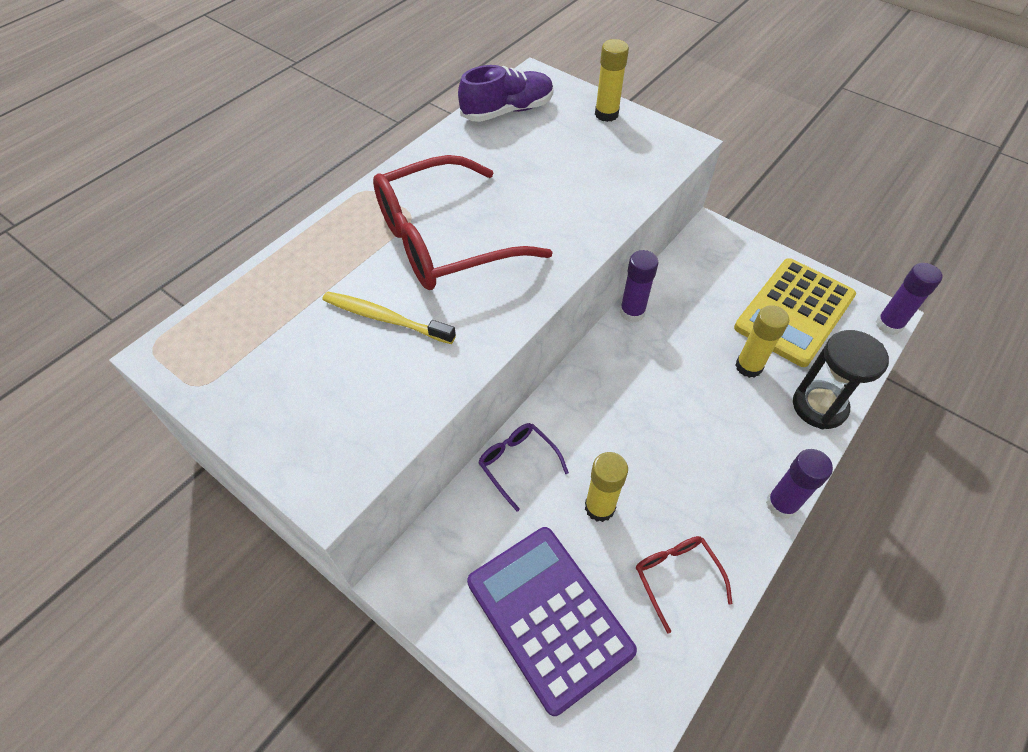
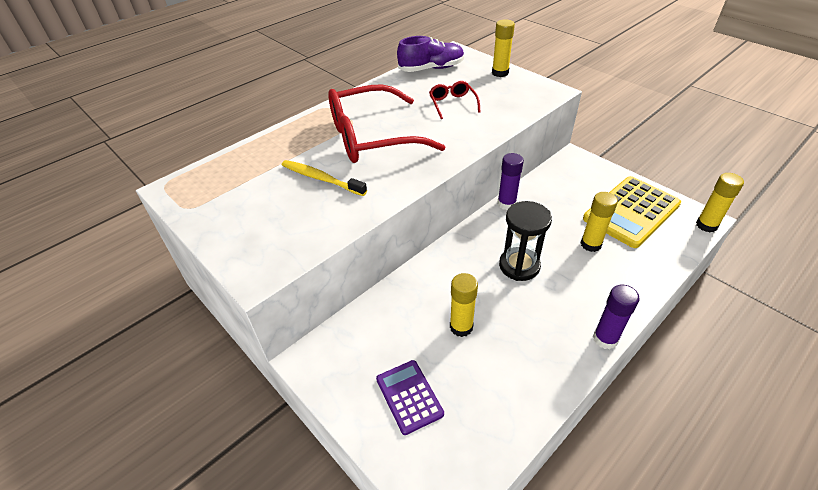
camera: 10 degrees right, 10 degrees down
(517, 463) = (405, 292): purple glasses -> none
(548, 616) = (409, 396): purple calculator -> purple calculator, size x0.57
(676, 577) = (513, 380): red glasses -> red glasses (452, 104)
(819, 406) = (644, 275): black hourglass -> black hourglass (519, 266)
(888, 325) = (706, 225): purple glue stick -> yellow glue stick

